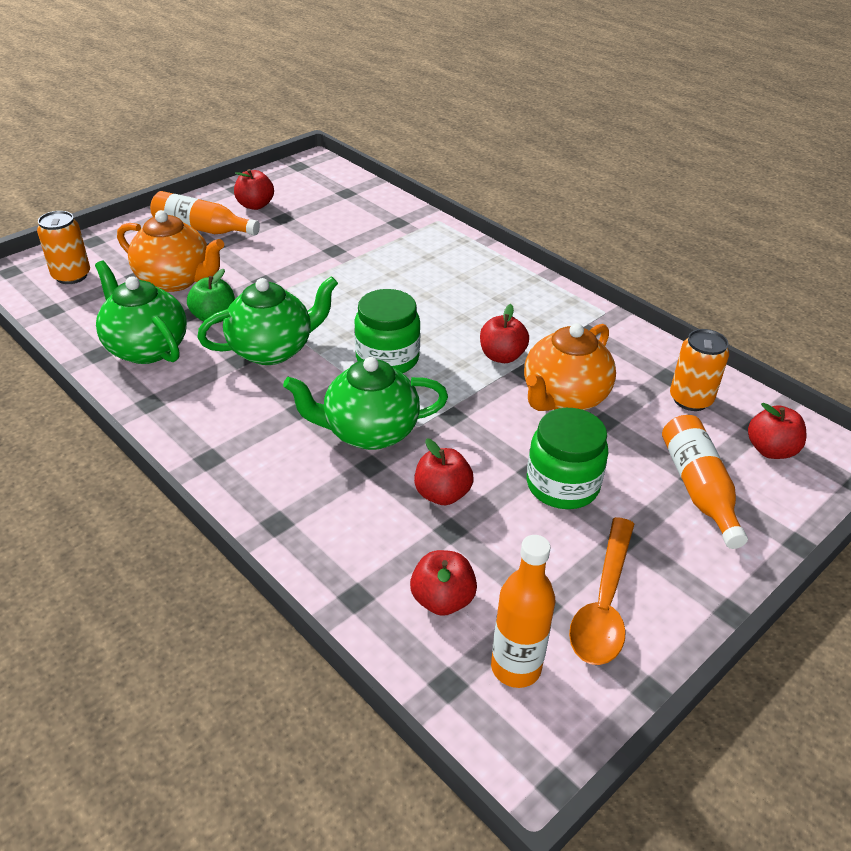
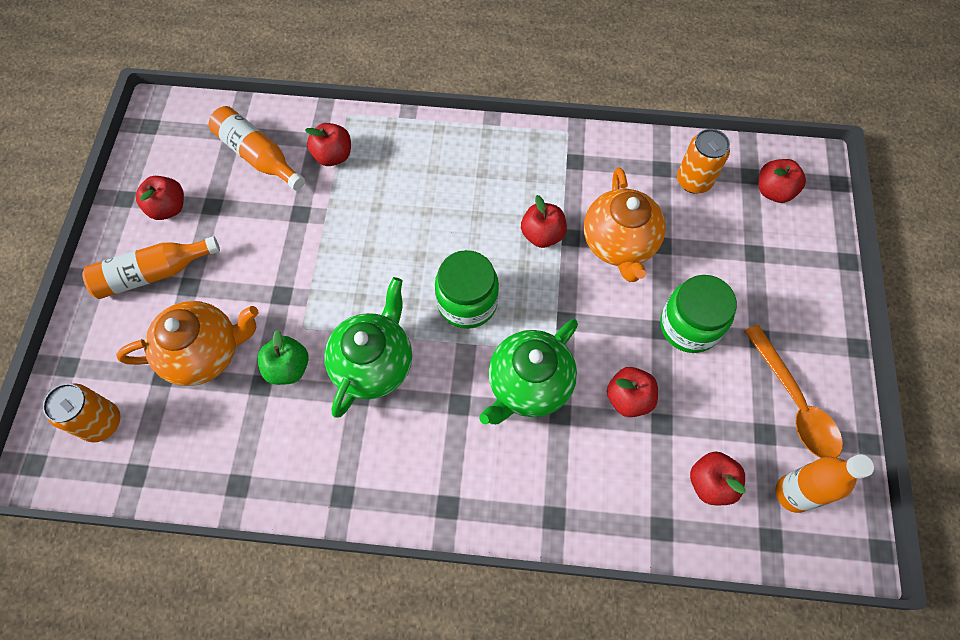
camera: 40 degrees left, 25 degrees up
(146, 348) = (271, 445): green teapot -> none
(398, 235) = (333, 156): none -> red apple
(698, 488) = (763, 260): orange bottle -> orange bottle (258, 156)

